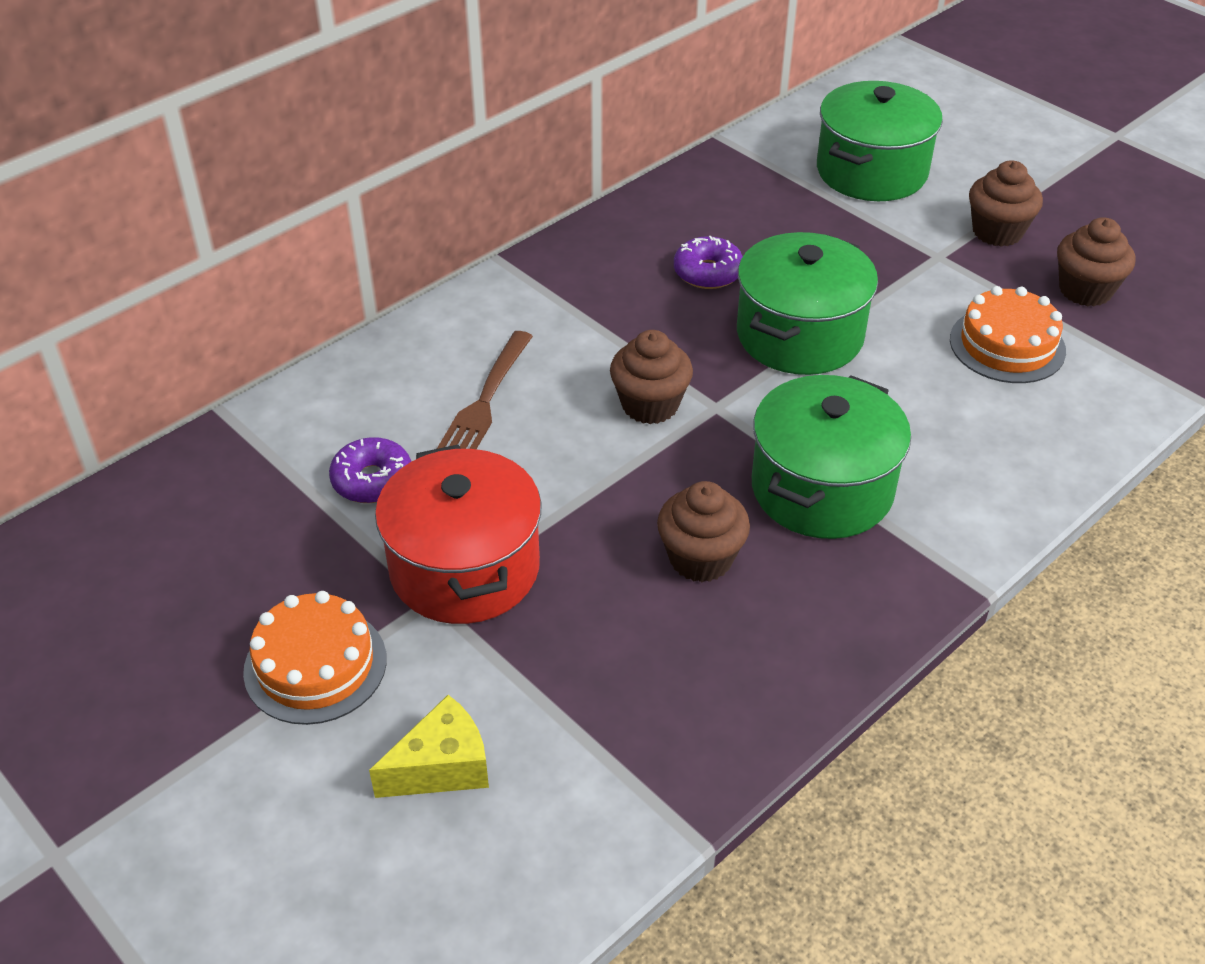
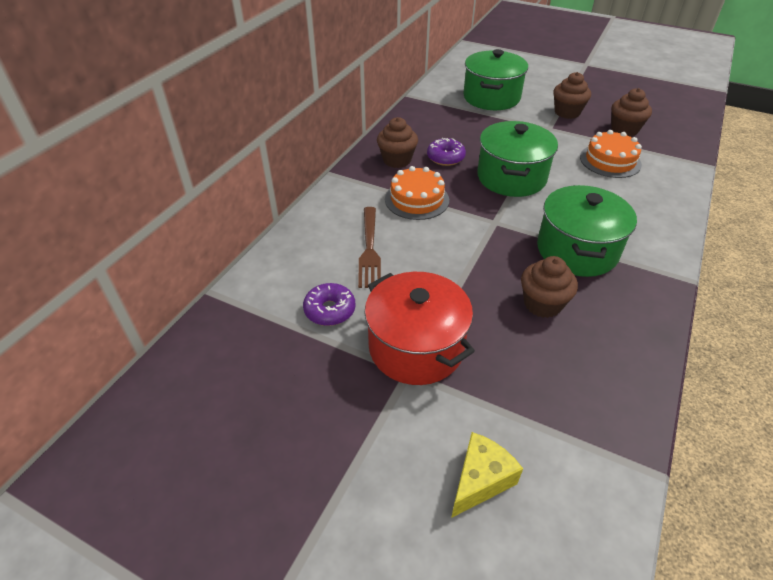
camera: 20 degrees left, 0 degrees up
(315, 665) = (360, 438): orange cake -> orange cake (417, 199)
(650, 405) = (460, 229): brown cupcake -> brown cupcake (397, 160)

